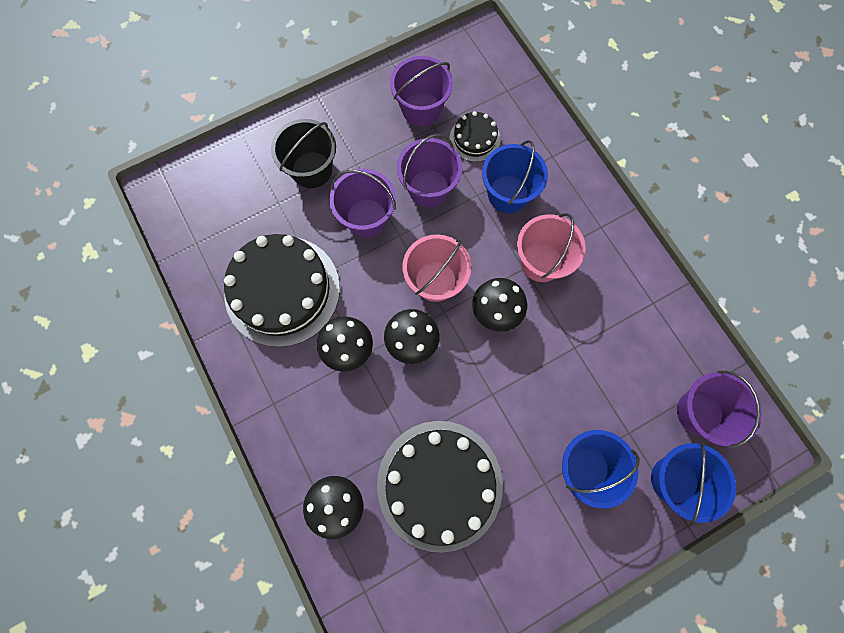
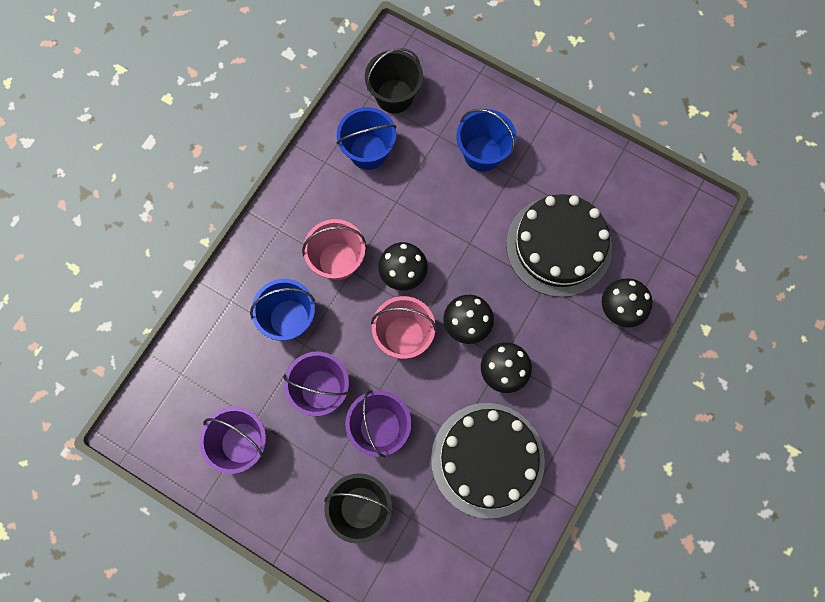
camera: 120 degrees left, 0 degrees up
(474, 139) = (248, 376): black cake -> none
(674, 480) = (454, 93): blue bucket -> blue bucket (368, 152)
(699, 412) = (394, 96): purple bucket -> black bucket

